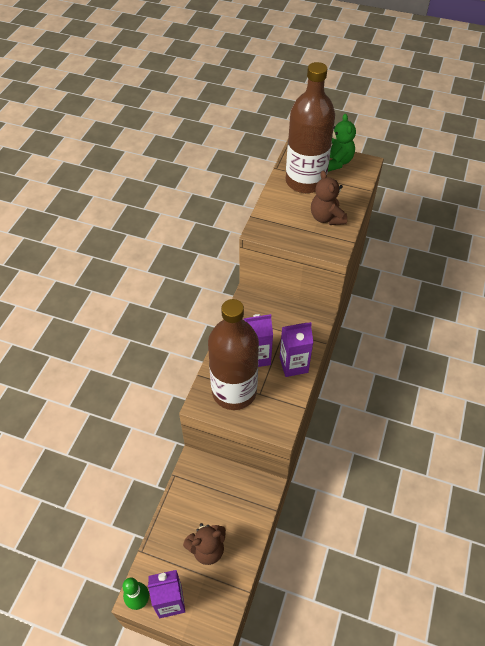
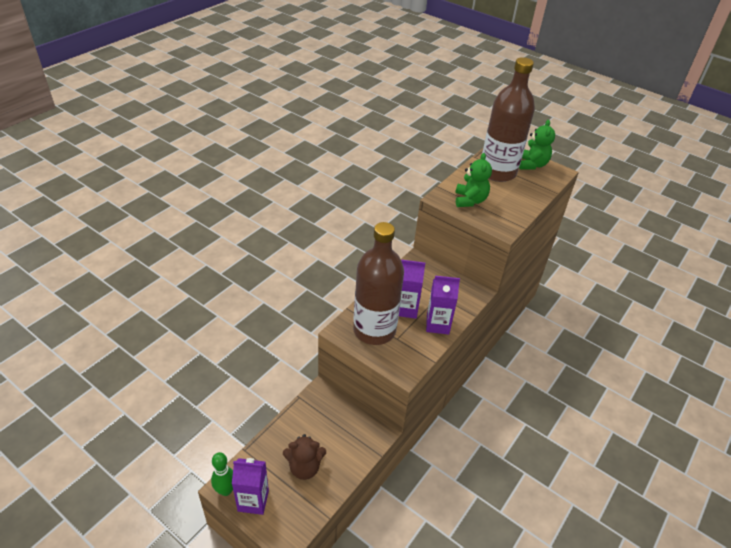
camera: 15 degrees right, 10 degrees down
(289, 225) = (470, 200): none -> green teddy bear
(326, 218) = (506, 203): brown teddy bear -> none

